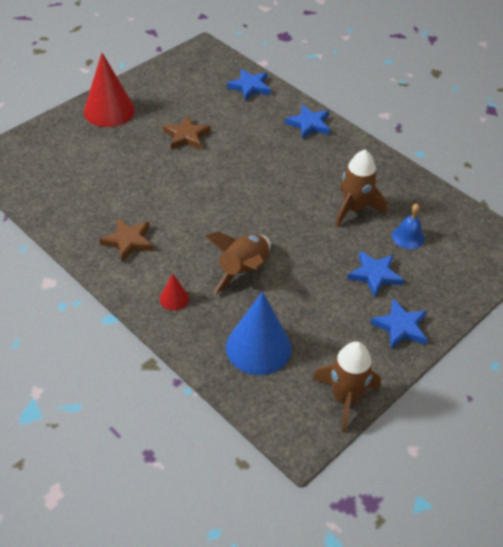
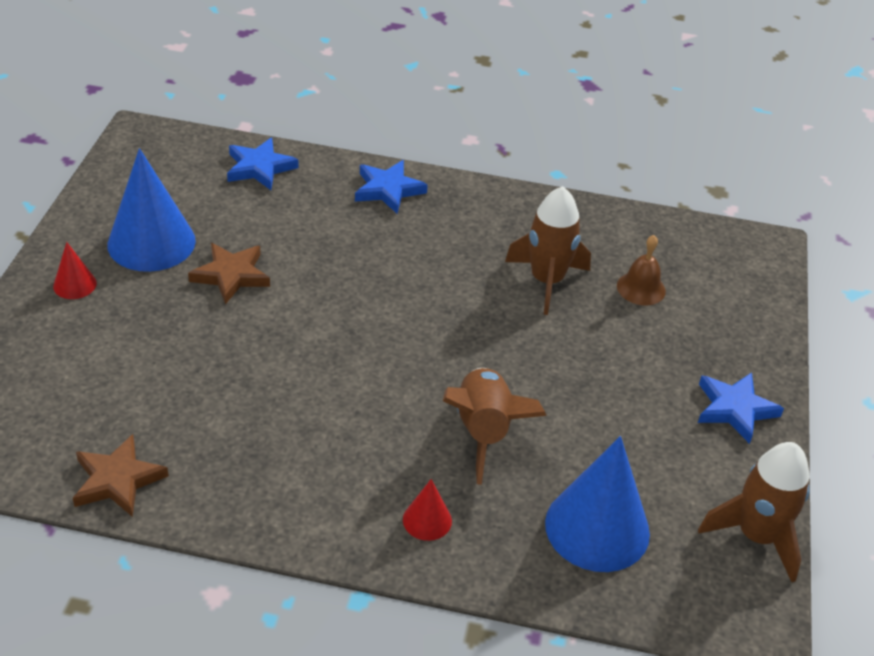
camera: 35 degrees left, 5 degrees down
(109, 110) = (75, 284): red cone -> red cone, size x0.47
(128, 241) = (285, 469): brown star -> brown star (117, 480)
(162, 104) = (151, 242): none -> blue cone
(375, 275) = (647, 357): blue star -> none
(408, 237) = (641, 288): blue bell -> brown bell

